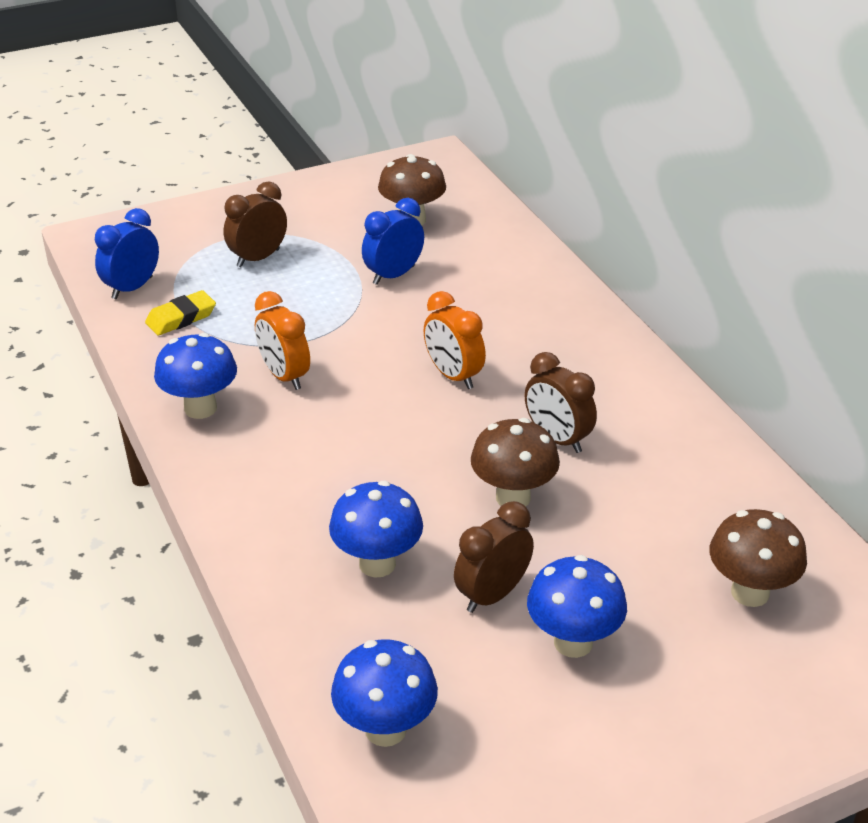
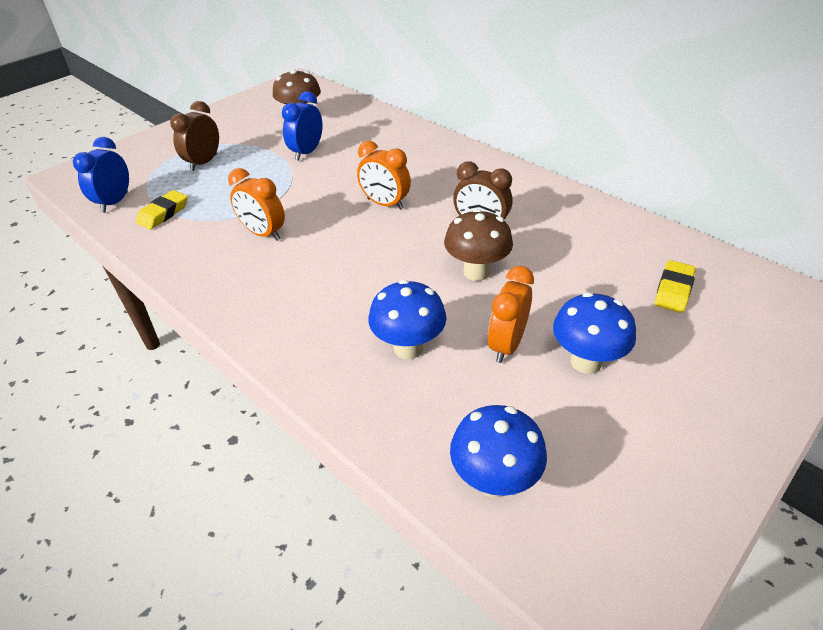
camera: 20 degrees left, 5 degrees up
(200, 408) = (209, 272): blue mushroom -> none
(492, 595) = (506, 345): brown clock -> orange clock
(750, 593) = (673, 290): brown mushroom -> yellow eraser

